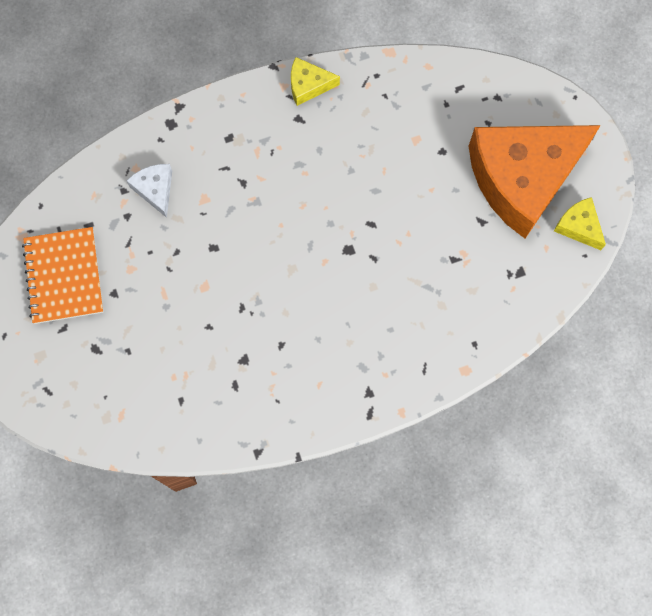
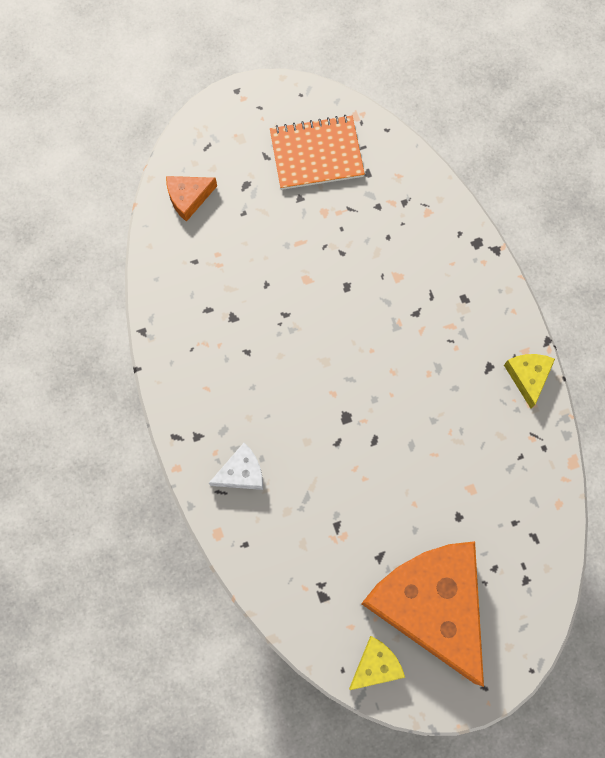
camera: 90 degrees right, 0 degrees up
(107, 409) = (188, 198): none -> orange cheese
(155, 190) = (406, 231): white cheese -> white cheese (241, 472)

